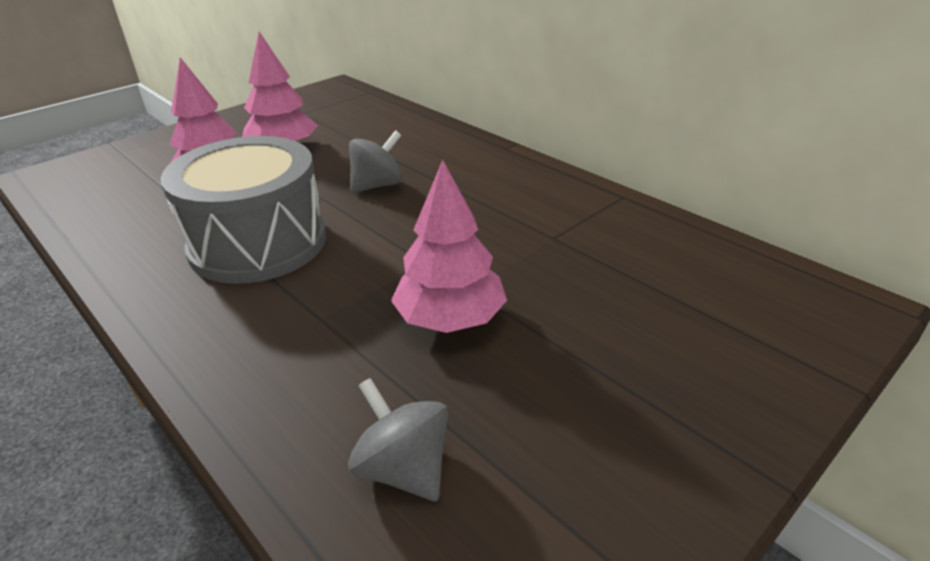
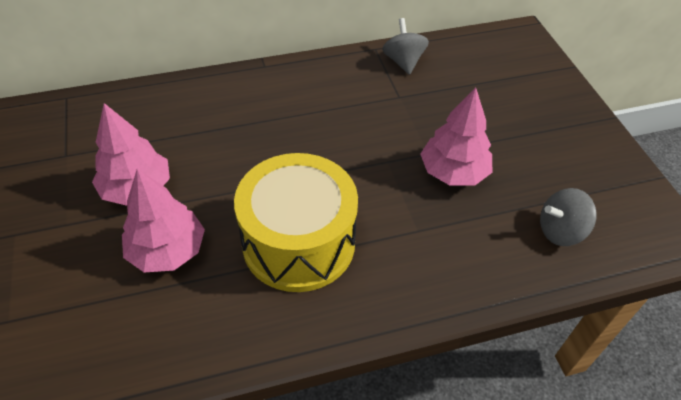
camera: 65 degrees left, 15 degrees up
(258, 243) = (298, 242): grey drum -> yellow drum
(377, 185) = (263, 151): grey spinning top -> grey spinning top (403, 62)

